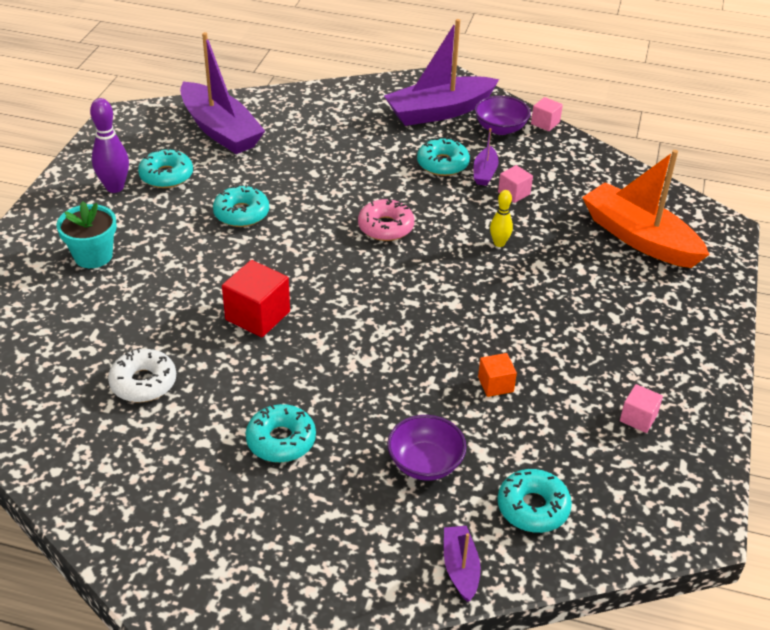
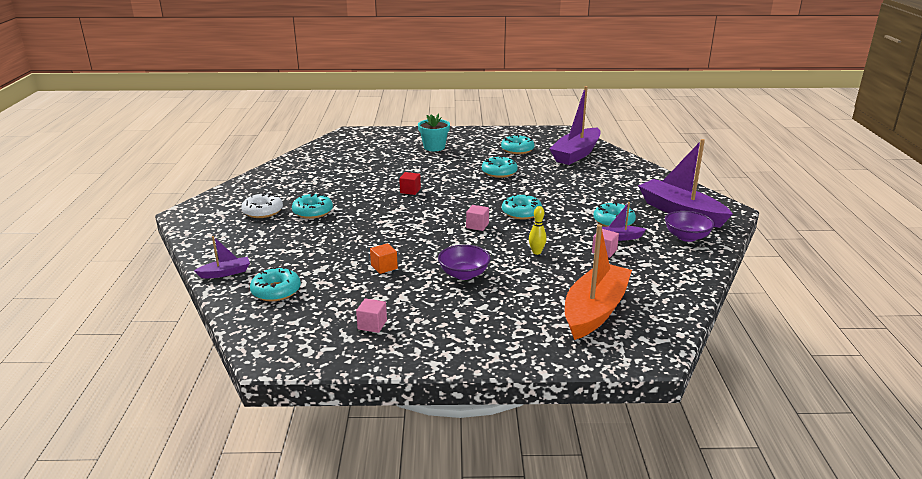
camera: 75 degrees right, 15 degrees down
(115, 187) = (495, 141): purple bowling pin -> none
(143, 383) = (344, 174): white donut -> white donut (263, 211)
(257, 315) = (410, 191): red cube -> red cube, size x0.57
(385, 227) = (521, 212): pink donut -> turquoise donut
(425, 463) = (306, 252): purple bowl -> purple bowl (464, 274)
(545, 123) = (718, 254): pink cube -> pink cube (477, 225)

